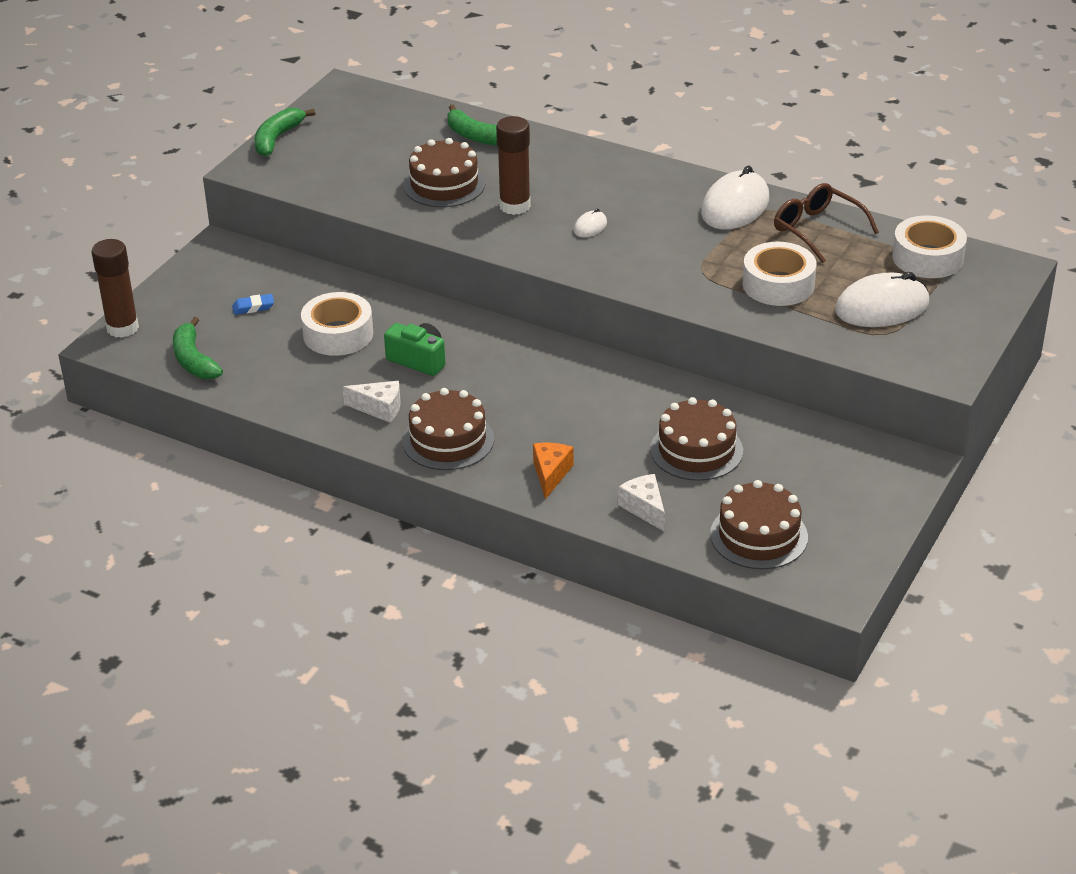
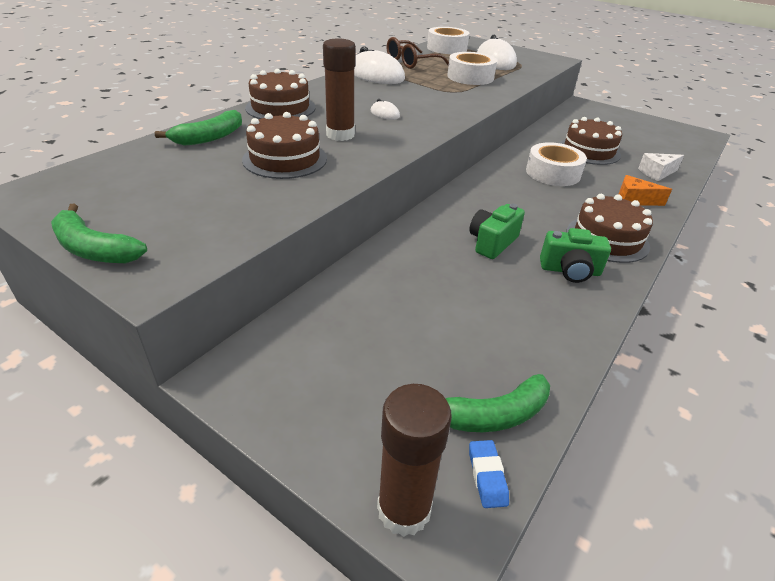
camera: 85 degrees left, 0 degrees up
(253, 307) = (381, 349): blue eraser -> blue eraser (487, 476)
(338, 334) = (446, 286): white tape -> white tape (553, 173)
(379, 408) = (570, 271): white cheese -> green camera
(759, 535) = (665, 145): brown cake -> brown cake (280, 108)

